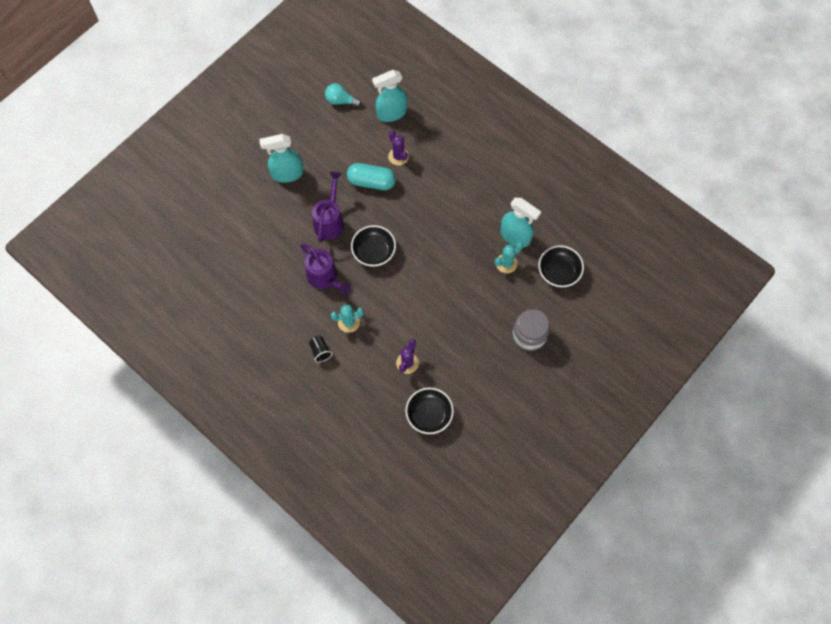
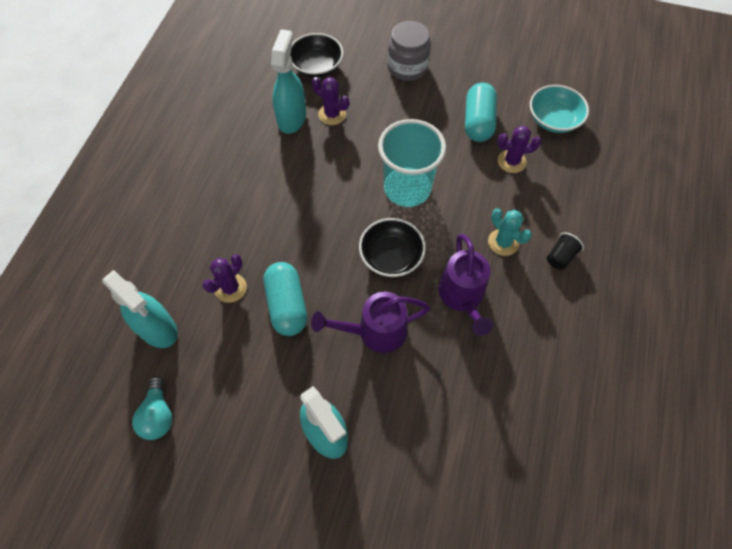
camera: 115 degrees left, 5 degrees down
(325, 278) = (462, 297): purple watering can -> purple watering can turned 150 degrees clockwise
(419, 284) = (407, 188): none -> turquoise cup
(429, 414) = (553, 119): black bowl -> turquoise bowl
(452, 359) = (478, 122): none -> turquoise capsule
(506, 263) = (332, 114): turquoise cactus -> purple cactus

